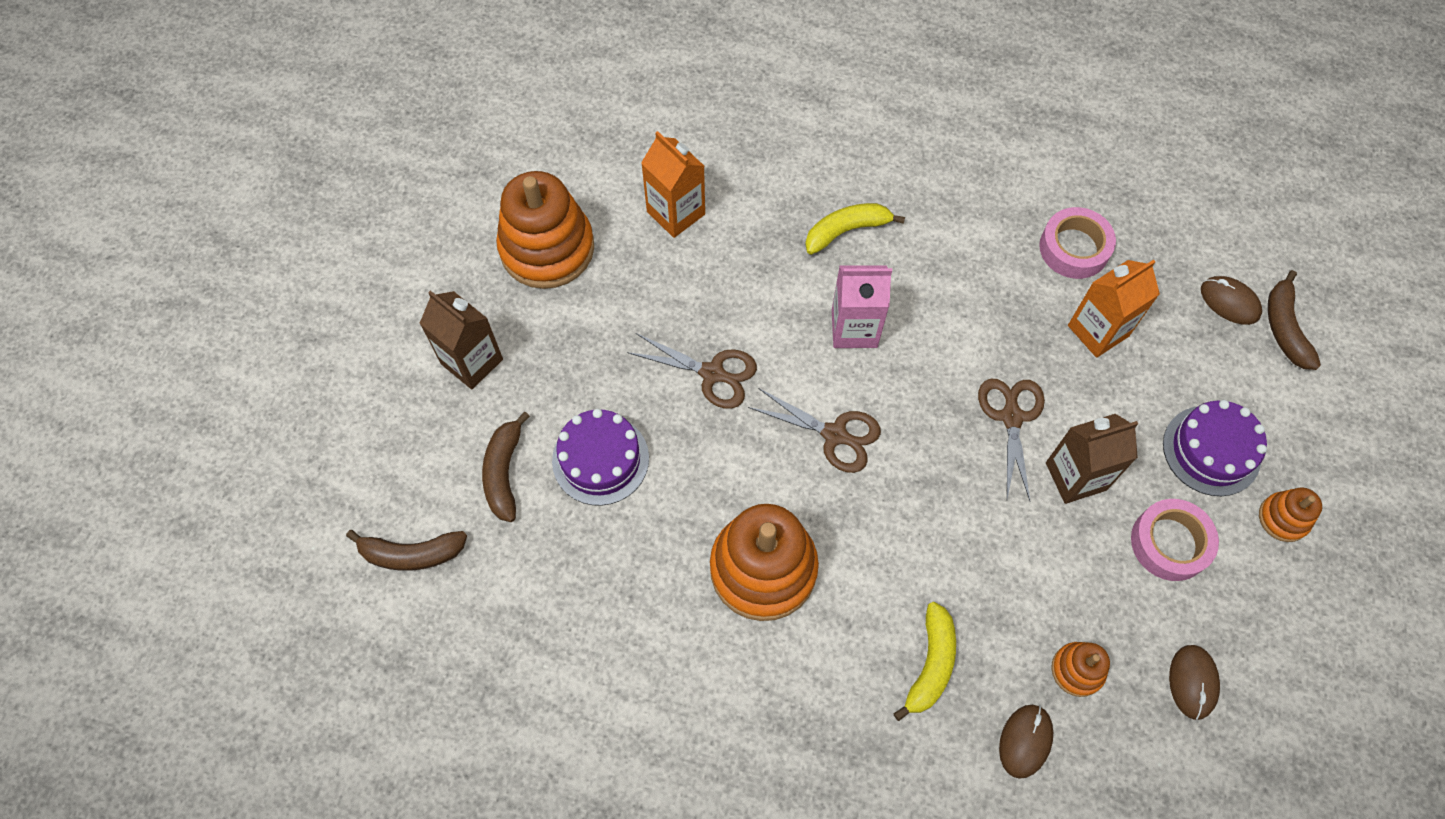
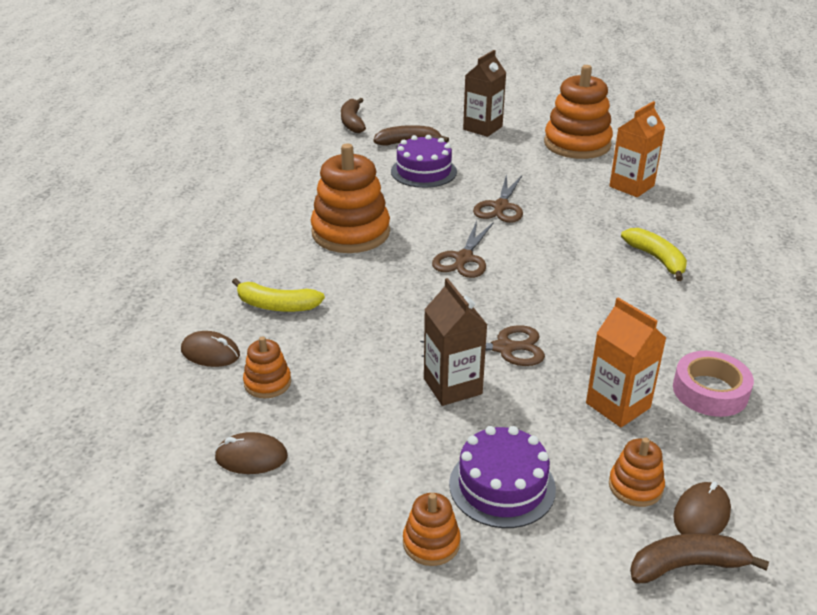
camera: 85 degrees right, 30 degrees down
(854, 328) = (563, 265): pink carton -> none
(1170, 543) = (392, 448): pink tape -> none
(1202, 342) = (635, 486): none -> orange stacking toy

